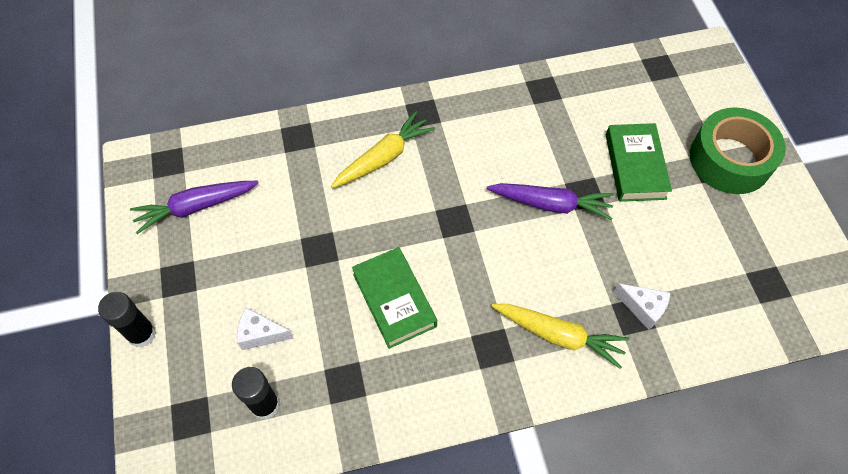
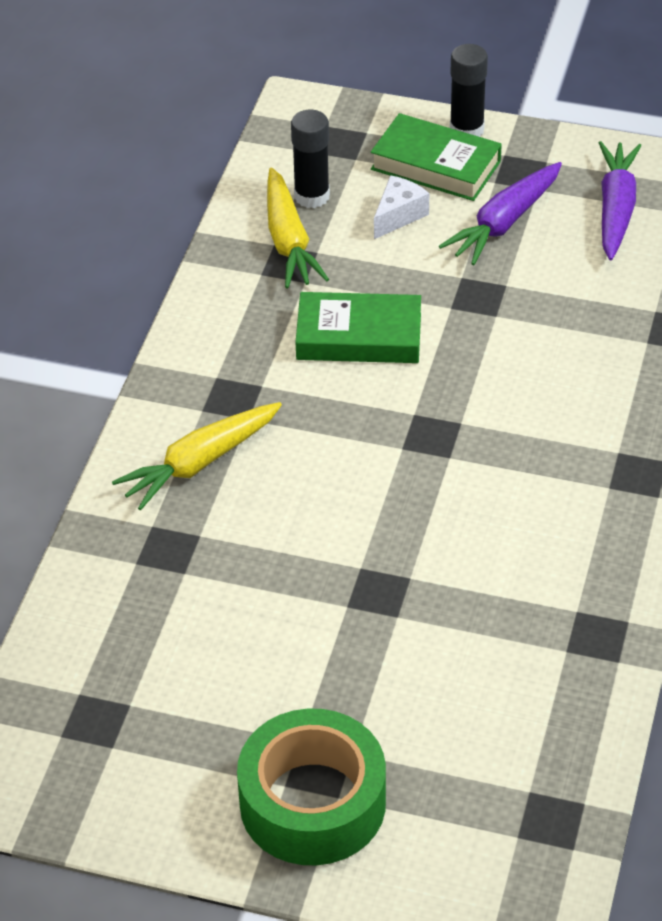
camera: 120 degrees right, 15 degrees down
(383, 157) = (582, 403): yellow carrot -> yellow carrot (288, 241)
(551, 204) = (386, 544): purple carrot -> purple carrot (504, 223)
(635, 166) = (382, 674): green book -> green book (435, 165)
(643, 308) = (169, 563): white cheese -> none

